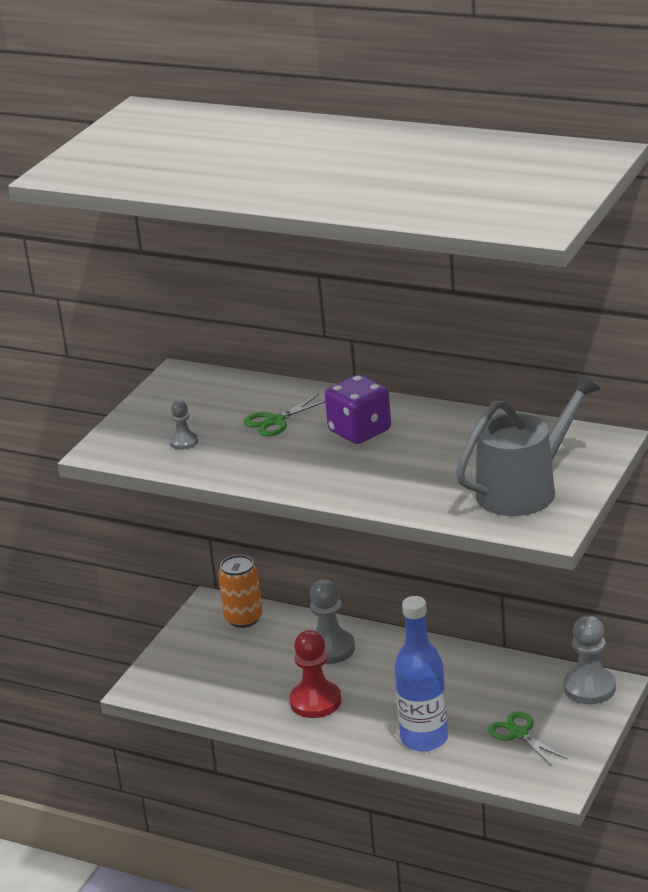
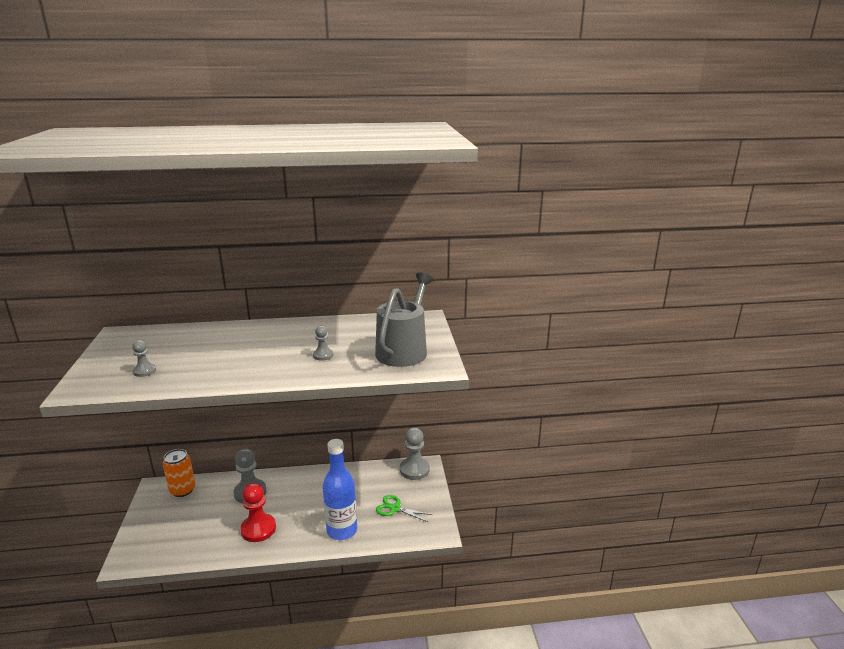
camera: 35 degrees left, 5 degrees down
(275, 421) = (208, 346): green scissors -> none
(360, 431) = (271, 341): purple dice -> none
(409, 471) = (323, 355): none -> grey pawn

